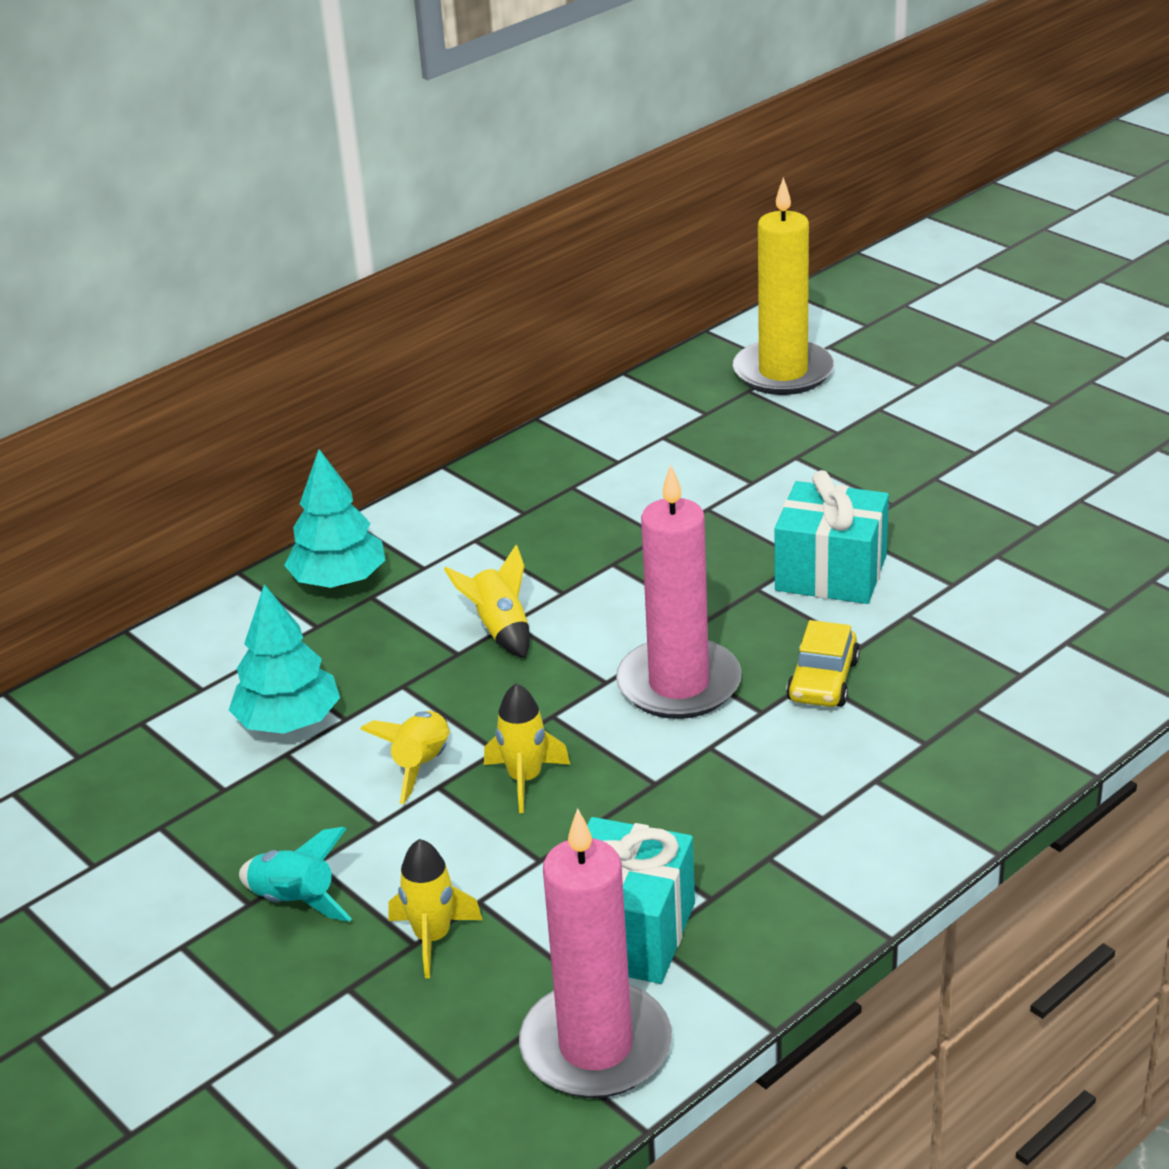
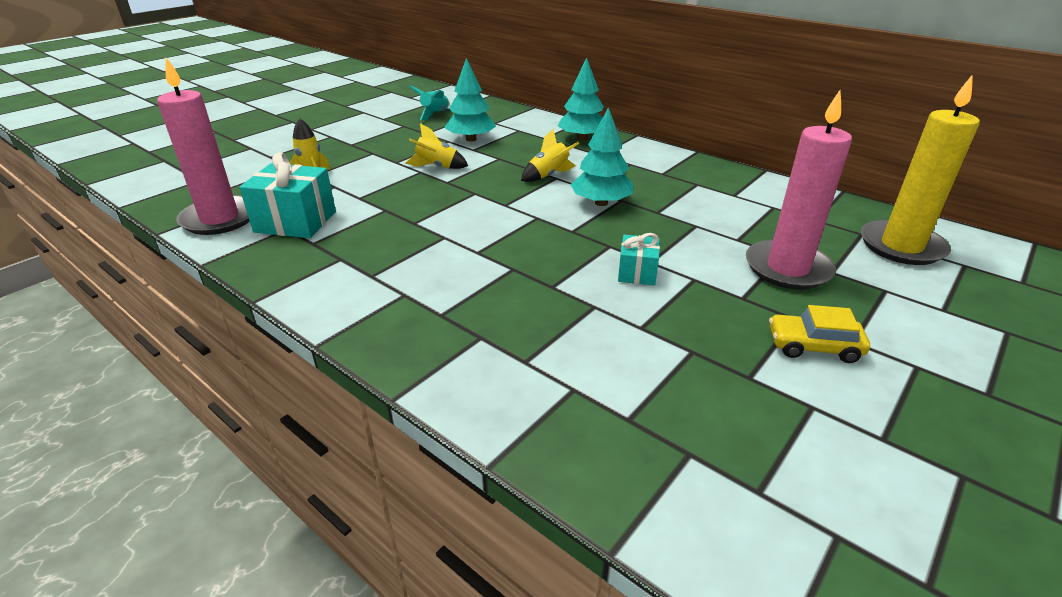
camera: 80 degrees right, 0 degrees up
(295, 901) = (349, 151): turquoise rocket -> turquoise rocket (435, 114)
(525, 779) = (422, 190): yellow rocket -> none
(619, 583) = (601, 203): none -> turquoise tree
(679, 684) = (503, 225): pink candle -> pink candle (787, 268)
(823, 680) = (510, 272): yellow car -> yellow car (813, 346)
(831, 573) = (637, 273): turquoise gift -> turquoise gift, size x0.57

